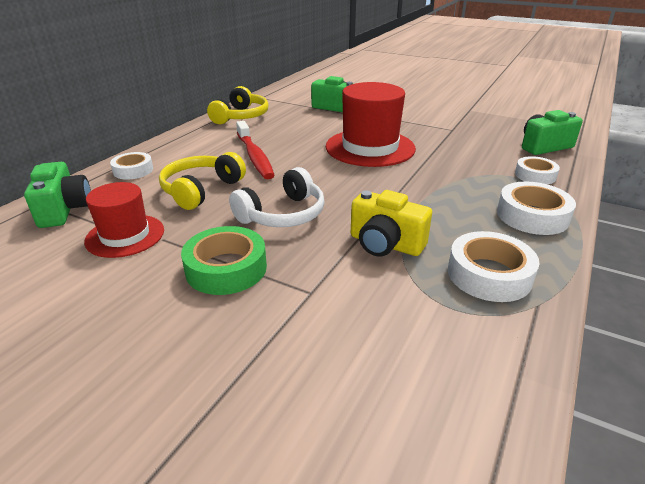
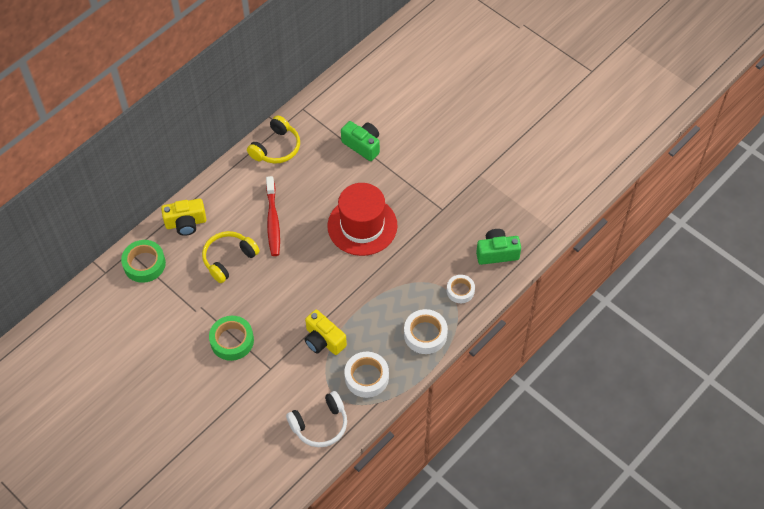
camera: 15 degrees right, 25 degrees up
(64, 210) = (144, 264): green camera -> green tape
(125, 235) = (180, 299): red hat -> none
(133, 170) = (186, 223): white tape -> yellow camera
(282, 214) = (274, 298): white headphones -> white headphones (320, 424)

